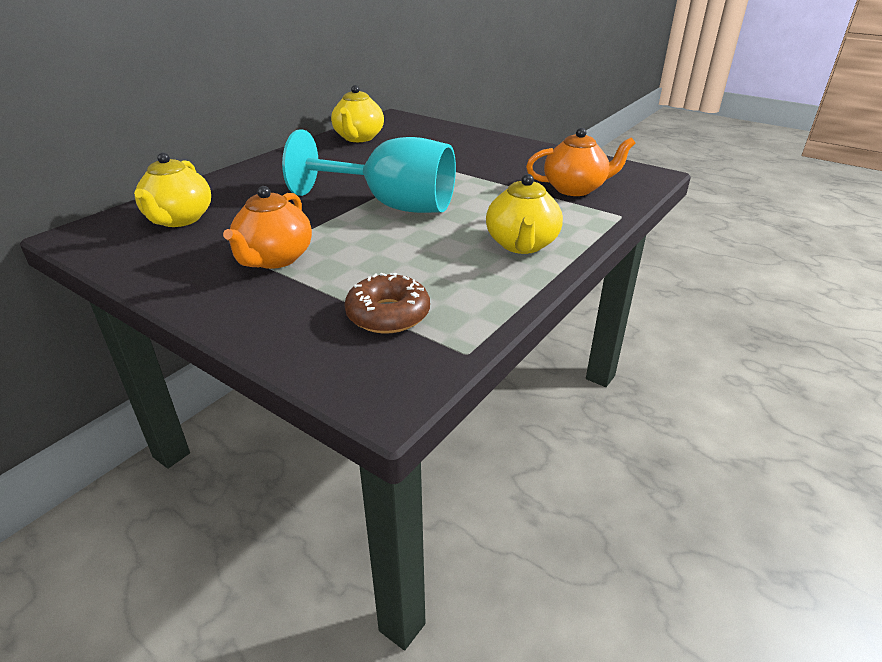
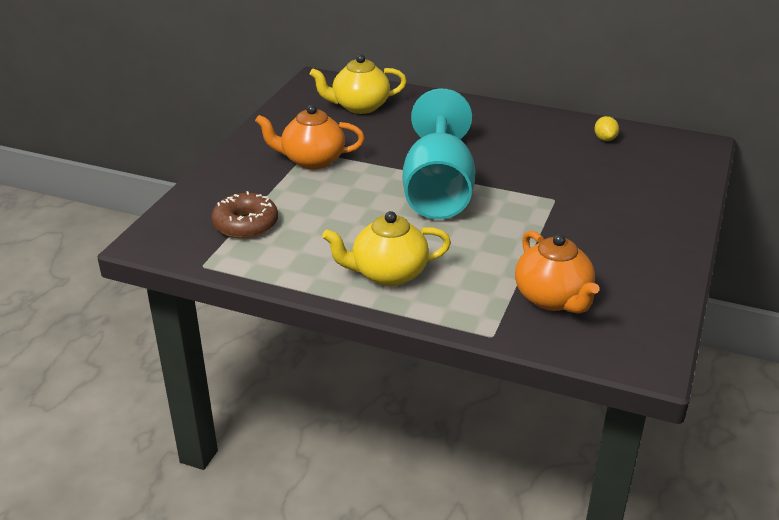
camera: 75 degrees right, 0 degrees up
(358, 138) = (605, 139): yellow teapot -> yellow lemon

